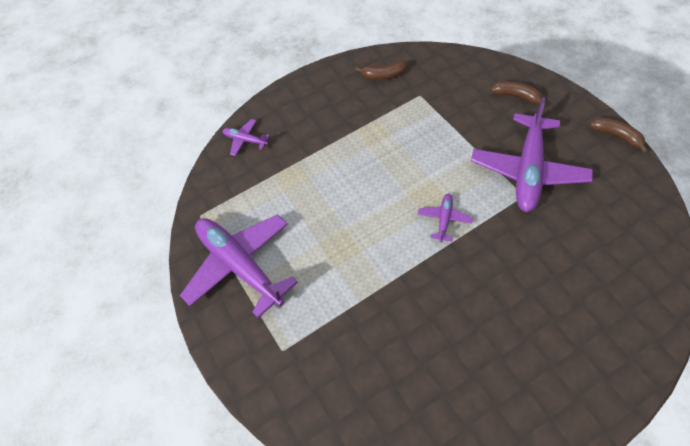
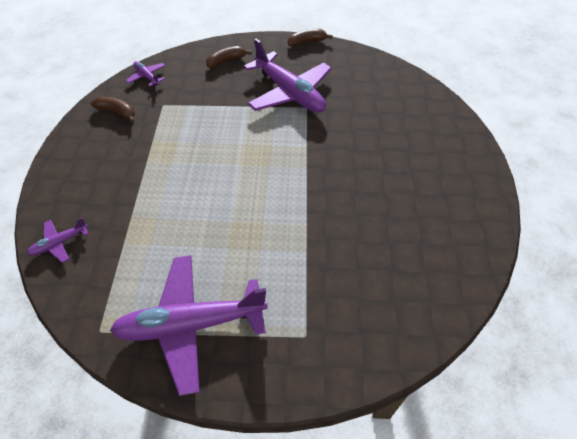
camera: 60 degrees left, 5 degrees down
(383, 75) = (117, 112): brown banana -> brown banana turned 90 degrees counterclockwise
(444, 219) = (284, 158): purple plane -> purple plane (147, 77)

